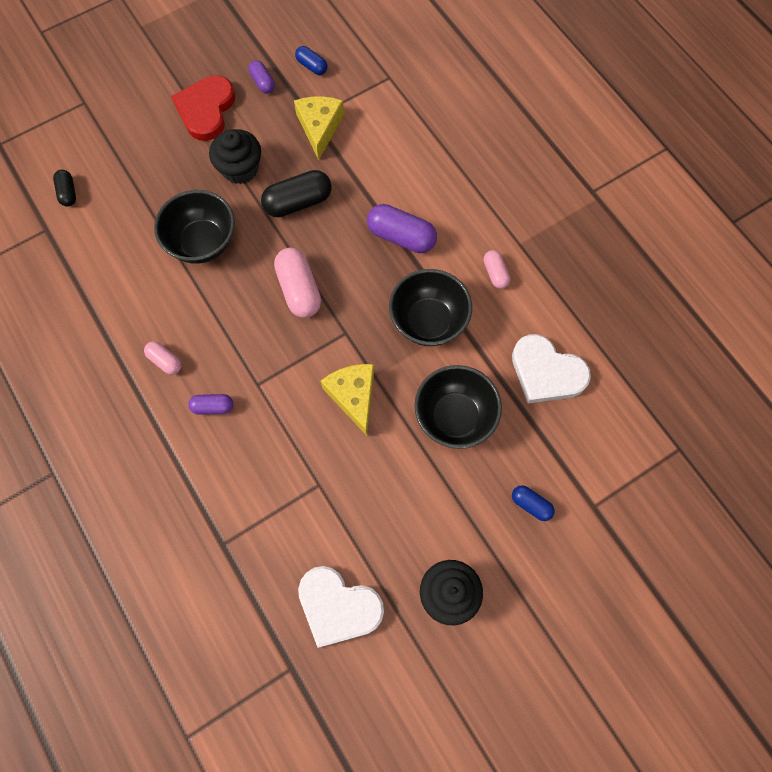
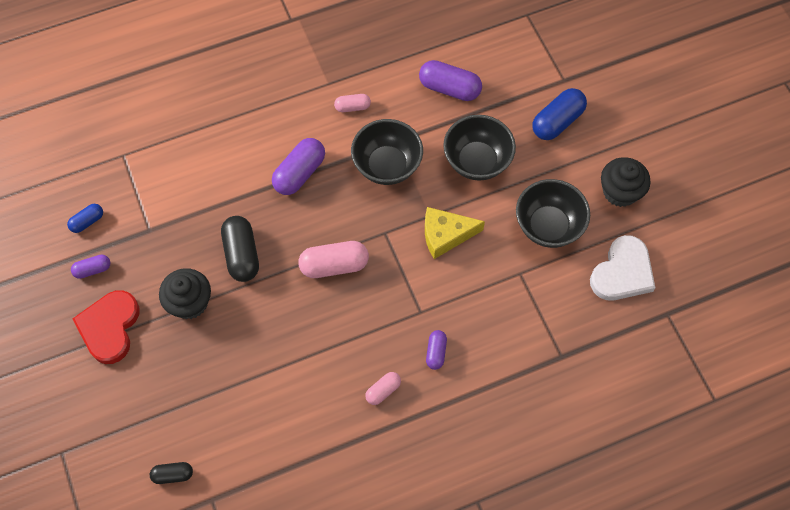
camera: 80 degrees left, 5 degrees down
(202, 242) = (265, 345): black bowl -> black bowl (548, 226)
(206, 110) = (110, 327): red heart -> red heart turned 75 degrees clockwise
(319, 128) = (163, 224): yellow cheese -> none
(531, 505) = (557, 121): blue capsule -> blue capsule, size x1.79
(546, 372) = (449, 88): white heart -> purple capsule

